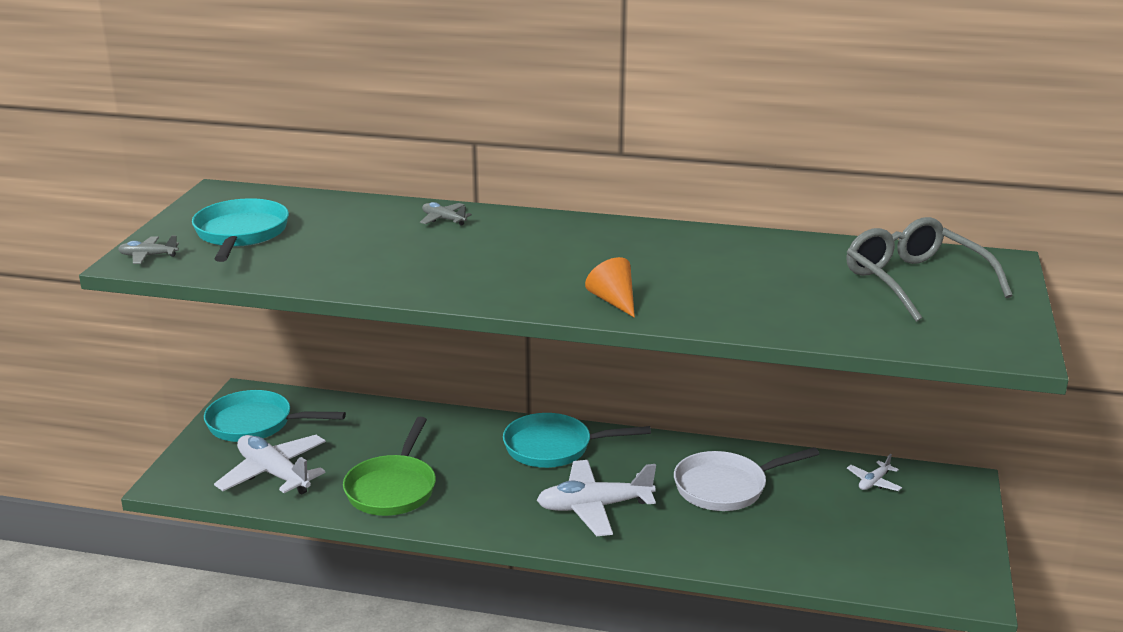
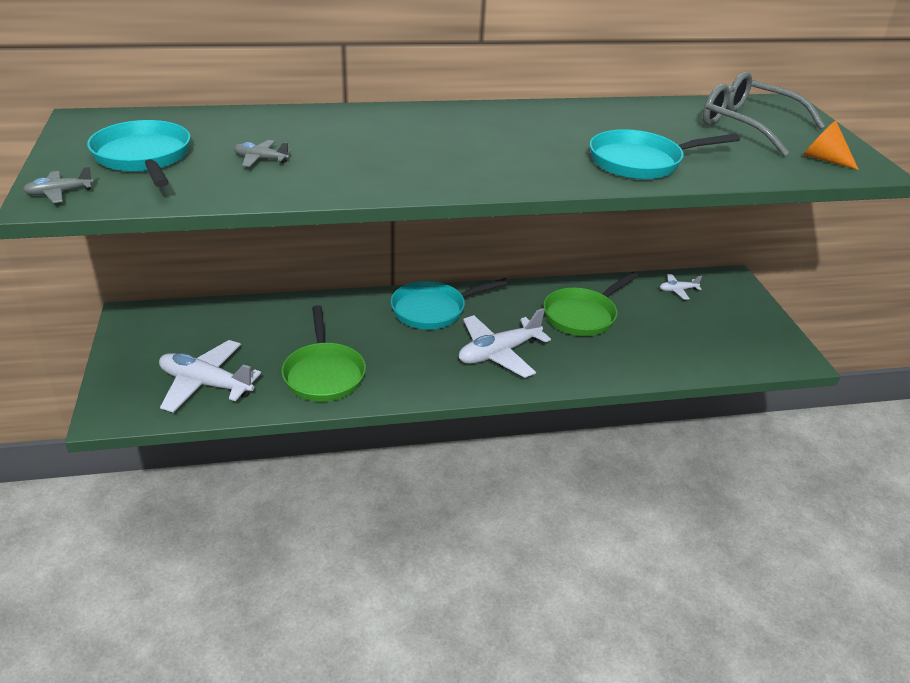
camera: 25 degrees left, 10 degrees up
(255, 424) = (157, 341): turquoise pan -> turquoise pan (640, 162)
(443, 219) = (332, 120): grey plane -> grey plane (261, 159)
(614, 301) = (549, 173): orange cone -> orange cone (824, 159)
(726, 487) = (582, 315): white pan -> green pan
(874, 482) = (677, 290): white plane -> white plane turned 60 degrees clockwise

